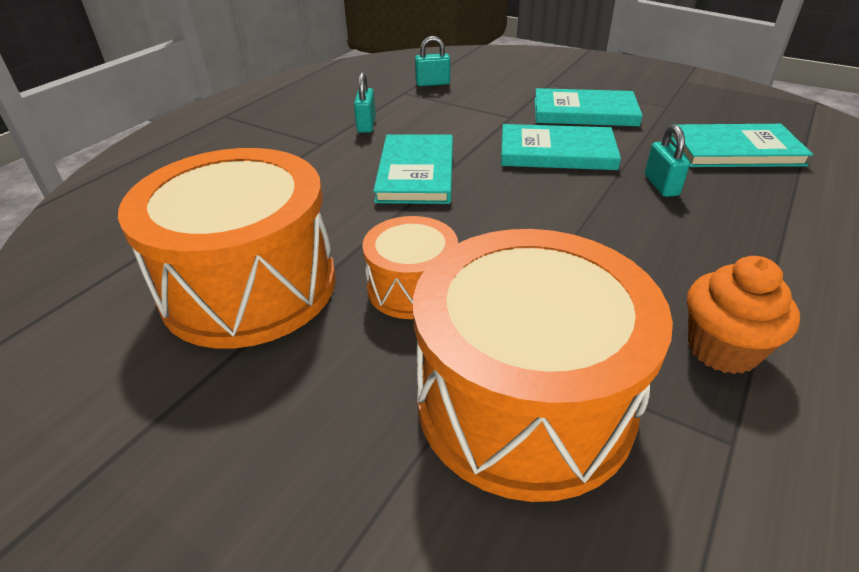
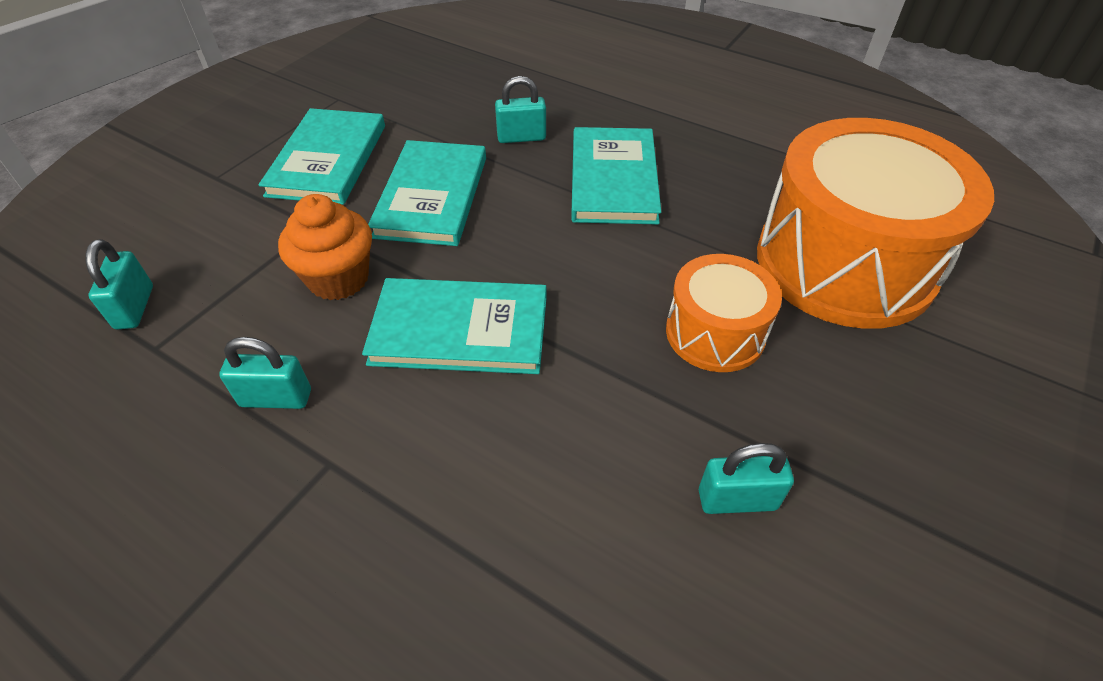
camera: 90 degrees left, 10 degrees up
(249, 286) = (737, 499): orange drum -> turquoise padlock
(722, 349) = (757, 155): orange cupcake -> orange cupcake (338, 279)
(734, 150) = (458, 82): turquoise book -> turquoise book (613, 179)

